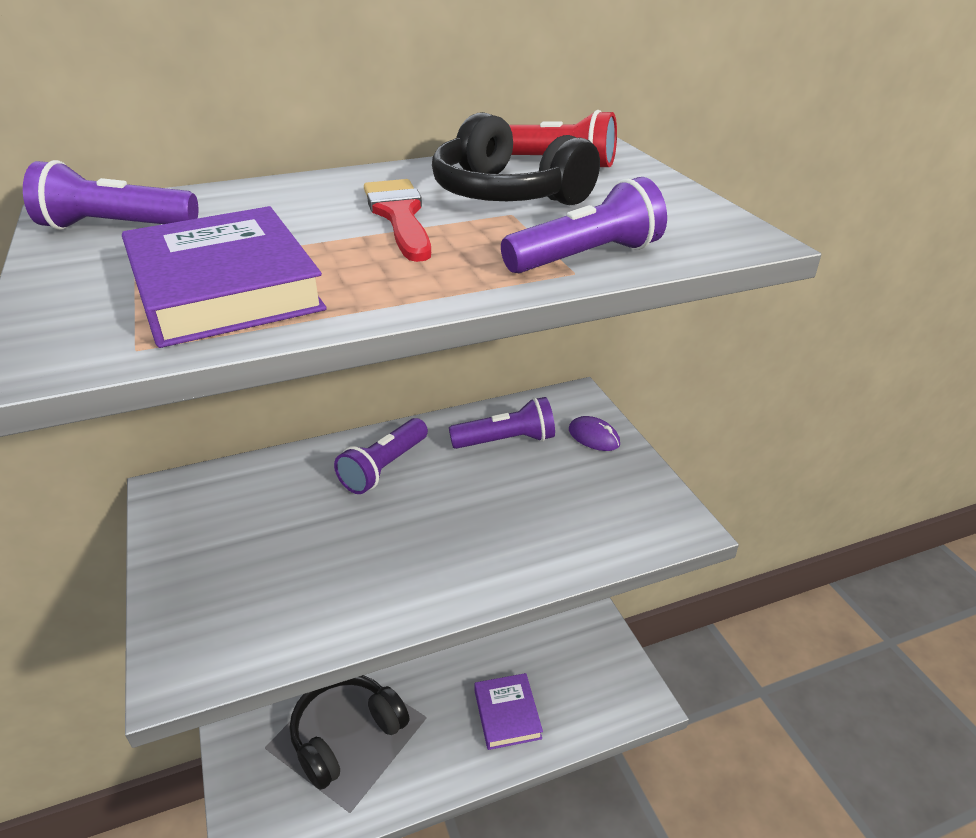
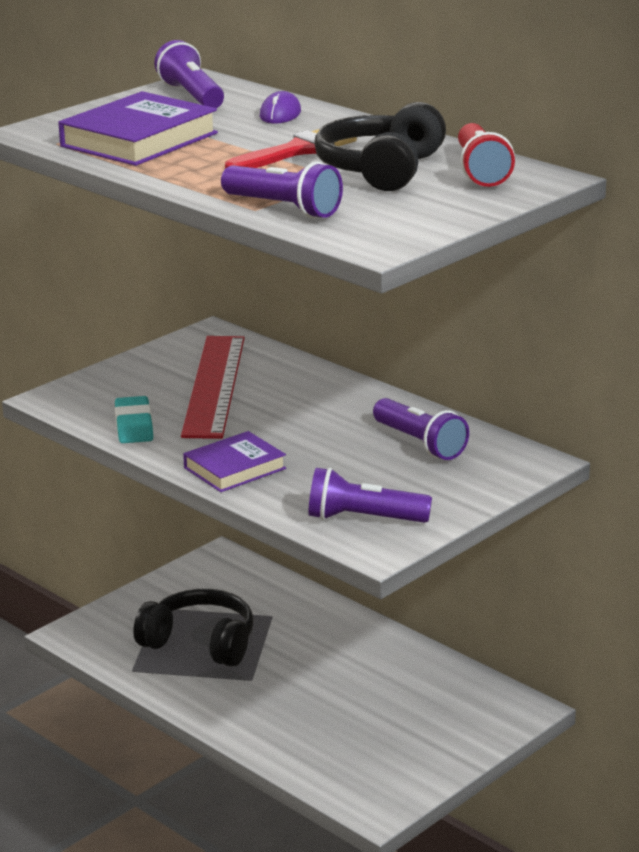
camera: 65 degrees right, 10 degrees down
(282, 526) = (213, 385): none -> red ruler
(315, 619) = (134, 425): none -> turquoise eraser
(384, 468) = (323, 402): purple flashlight -> purple flashlight (363, 519)
(507, 714) = (291, 725): purple book -> purple book (235, 468)
(594, 437) = (473, 483): purple mouse -> purple mouse (280, 114)

